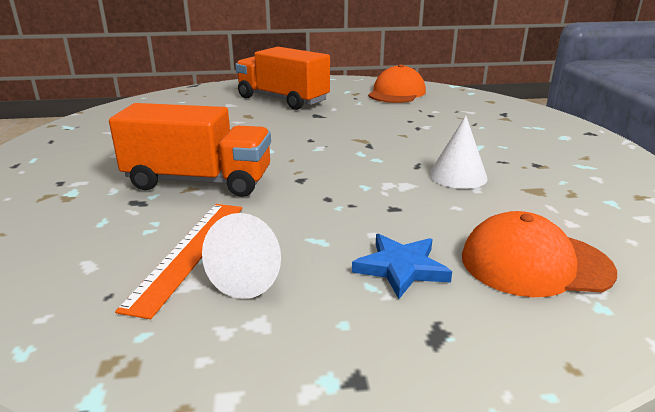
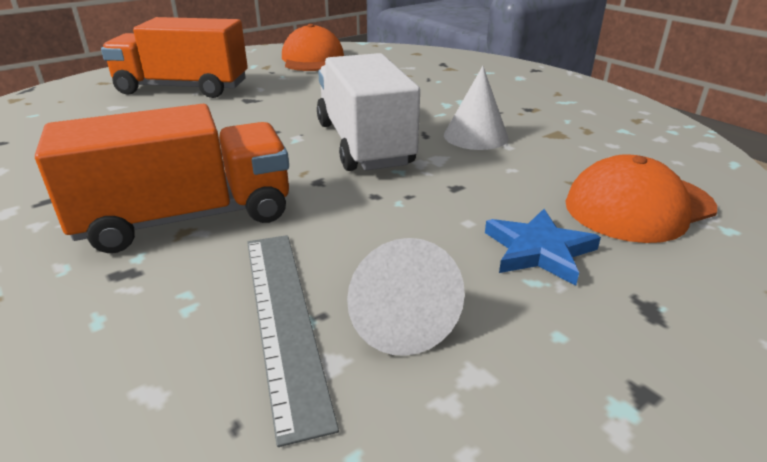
camera: 30 degrees left, 5 degrees up
(189, 252) = (283, 318): orange ruler -> grey ruler
(362, 162) = (364, 144): none -> white truck

